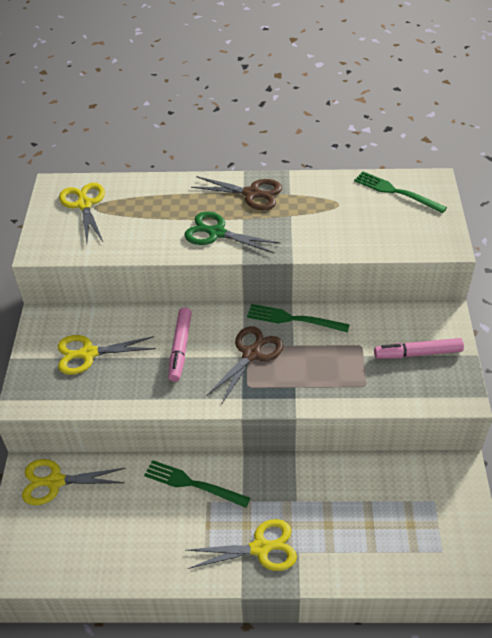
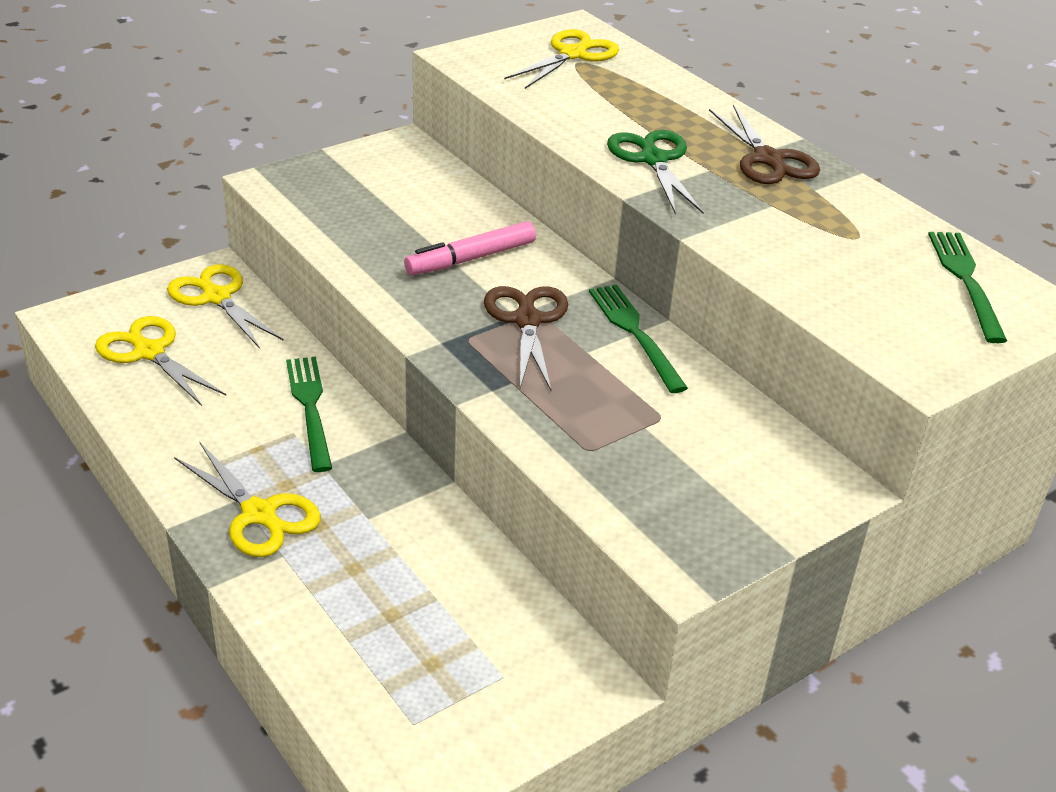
camera: 50 degrees right, 10 degrees down
(88, 353) = (385, 196): yellow scissors -> yellow scissors (149, 352)
(251, 354) = (527, 320): brown scissors -> brown scissors turned 90 degrees counterclockwise
(418, 353) = (716, 484): pink marker -> none

